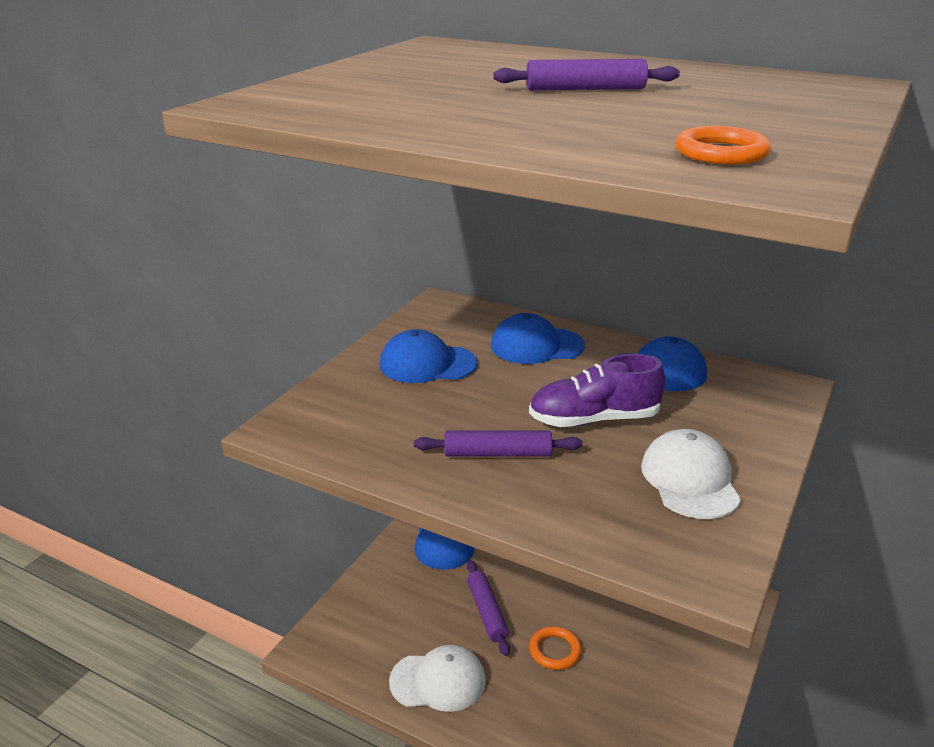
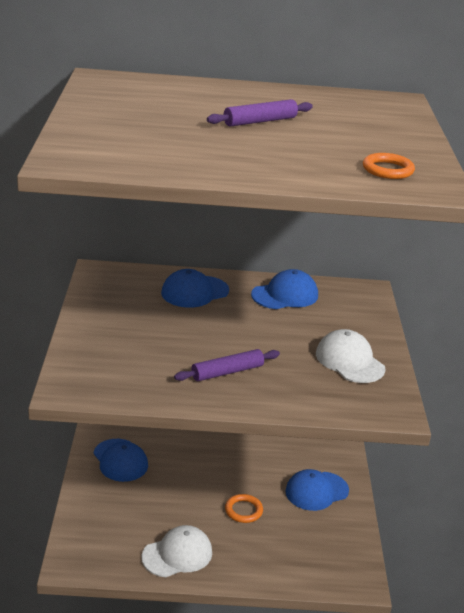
camera: 30 degrees left, 0 degrees up
(427, 364) = (130, 320): blue cap -> blue cap (316, 491)
(487, 612) = (183, 500): purple rolling pin -> none
(594, 419) = (269, 336): purple shoe -> none

